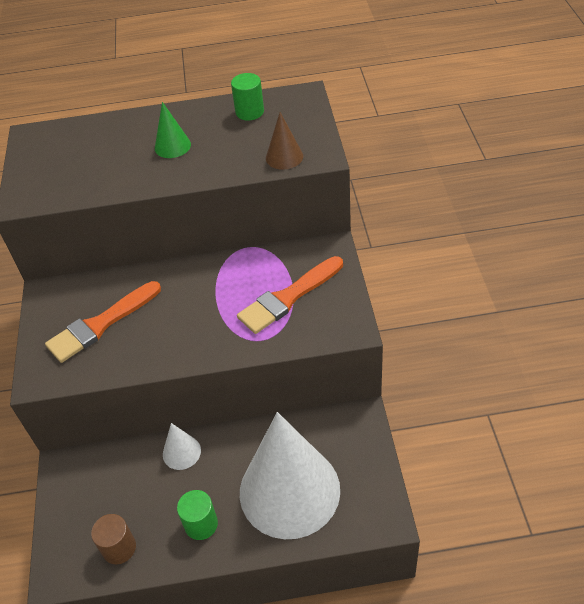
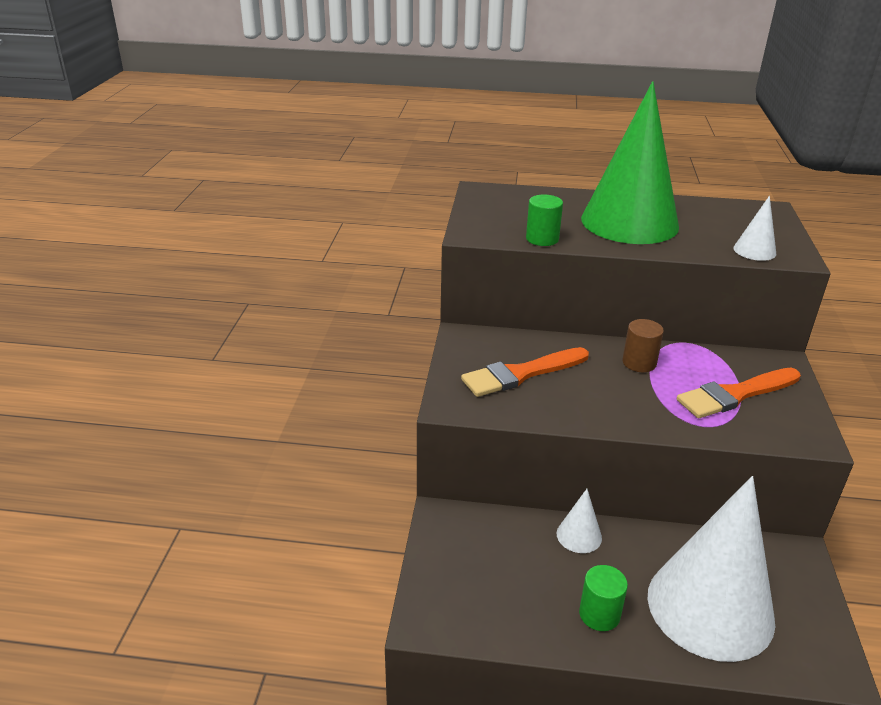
camera: 10 degrees right, 15 degrees down
(119, 548) = (499, 613): brown cylinder -> brown cylinder (639, 363)
(172, 146) = (629, 222): green cone -> green cone, size x2.49
(249, 112) = (712, 211): green cylinder -> green cylinder (542, 239)
(284, 157) = (754, 250): brown cone -> white cone

